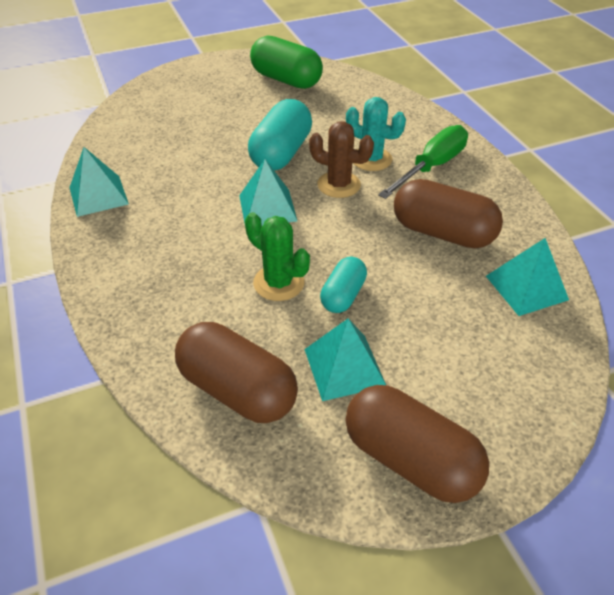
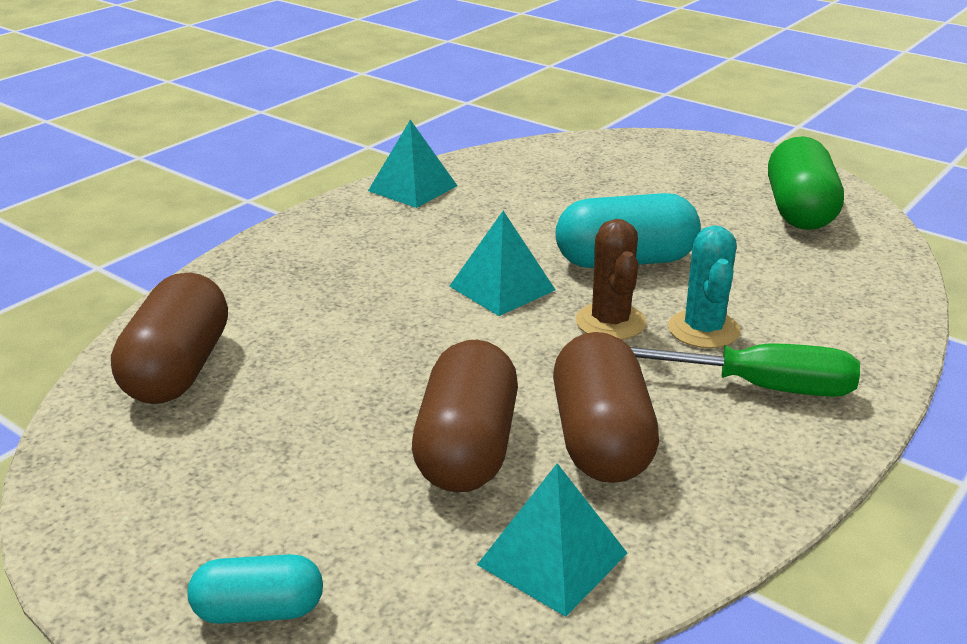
camera: 60 degrees right, 15 degrees down
(279, 283) = (370, 340): green cactus -> none
(343, 295) = (387, 392): turquoise capsule -> turquoise capsule (259, 611)
(344, 367) = (259, 431): turquoise pyramid -> none
(410, 459) = (135, 527): brown capsule -> brown capsule (467, 448)

